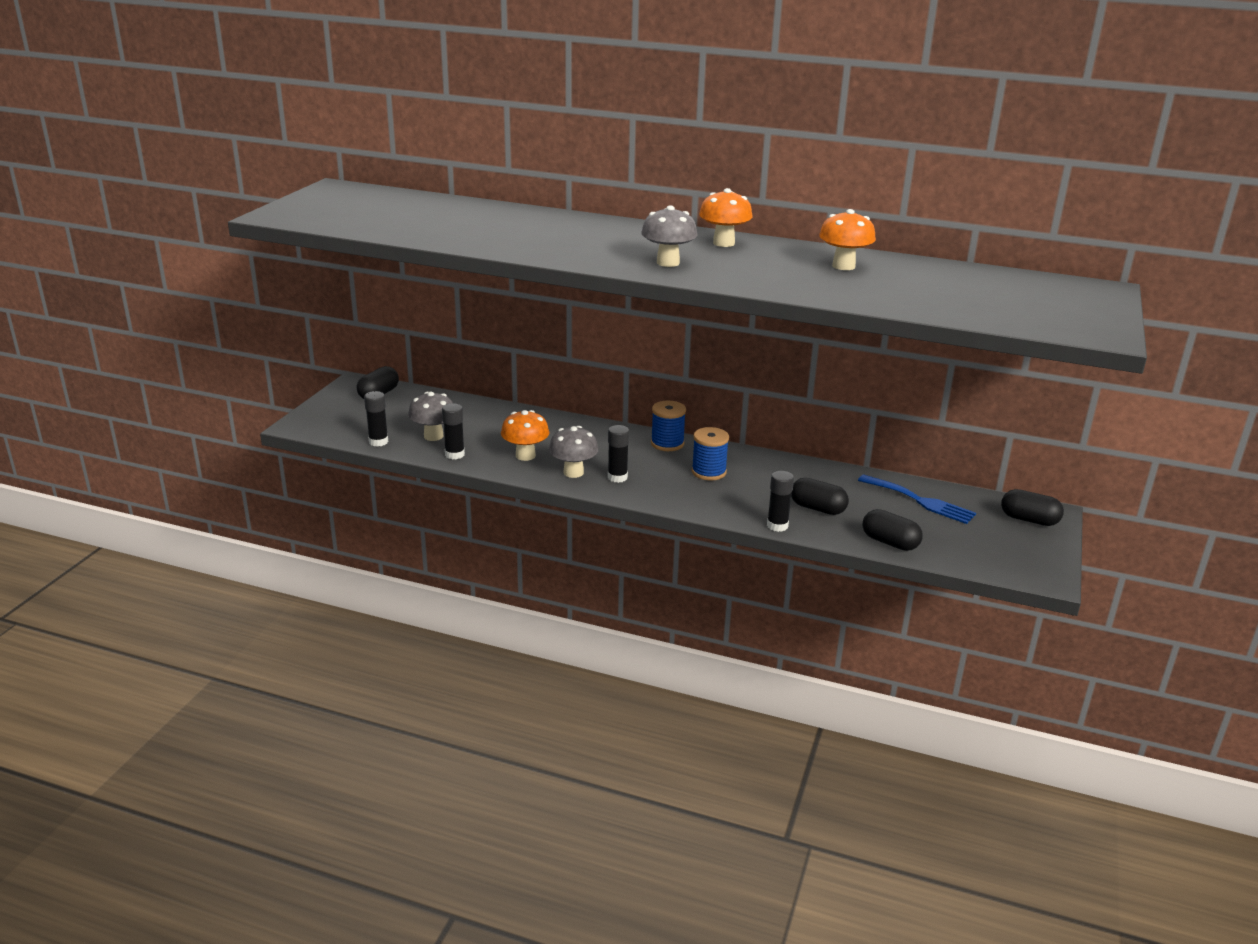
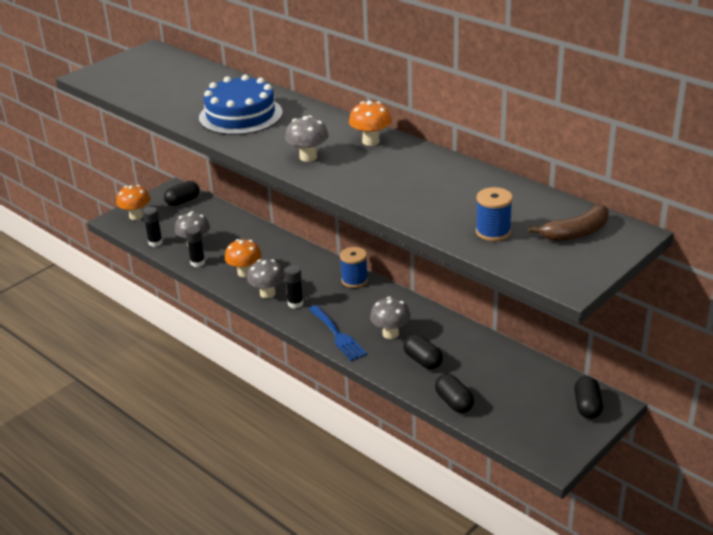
camera: 25 degrees right, 5 degrees up
(533, 234) = (240, 115): none -> blue cake
(708, 472) = (365, 312): blue spool -> blue spool (493, 232)
(757, 488) = (390, 333): none -> grey mushroom
(777, 526) = (379, 369): black glue stick -> none
(843, 266) = (438, 178): orange mushroom -> orange mushroom (136, 216)
(920, 501) = (511, 370): blue fork -> blue fork (338, 335)
(1029, 520) = (587, 406): black capsule -> black capsule turned 45 degrees clockwise
(1050, 294) = (576, 233): none -> brown banana

